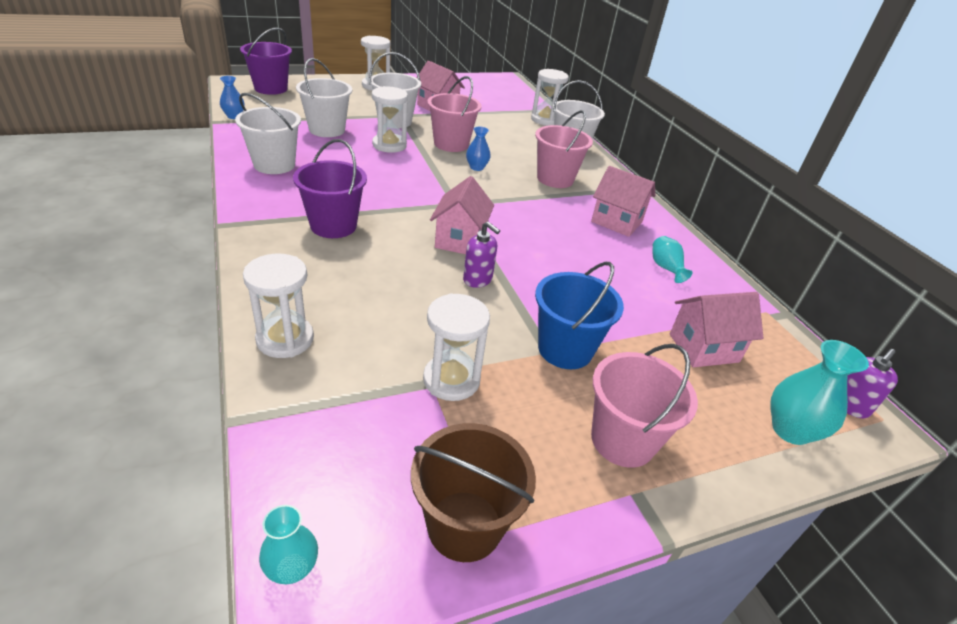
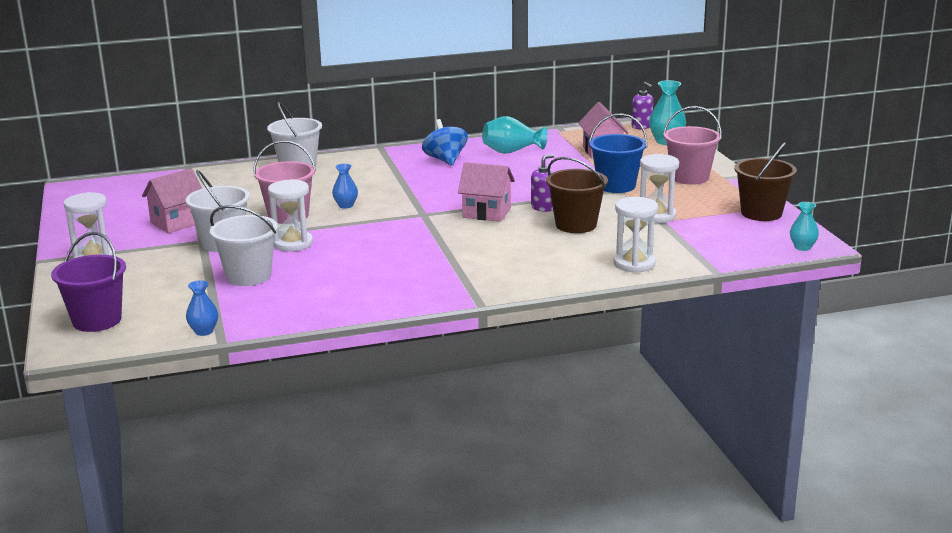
camera: 80 degrees left, 15 degrees down
(274, 165) = (348, 294): white bucket -> none
(333, 225) = (472, 259): purple bucket -> none
(421, 301) = (576, 225): none -> brown bucket
(545, 120) = (219, 173): white hourglass -> none
(555, 179) = (367, 176): pink bucket -> none
(616, 222) = (445, 160): pink house -> blue spinning top
(666, 268) = (512, 151): turquoise vase -> turquoise vase, size x1.62

